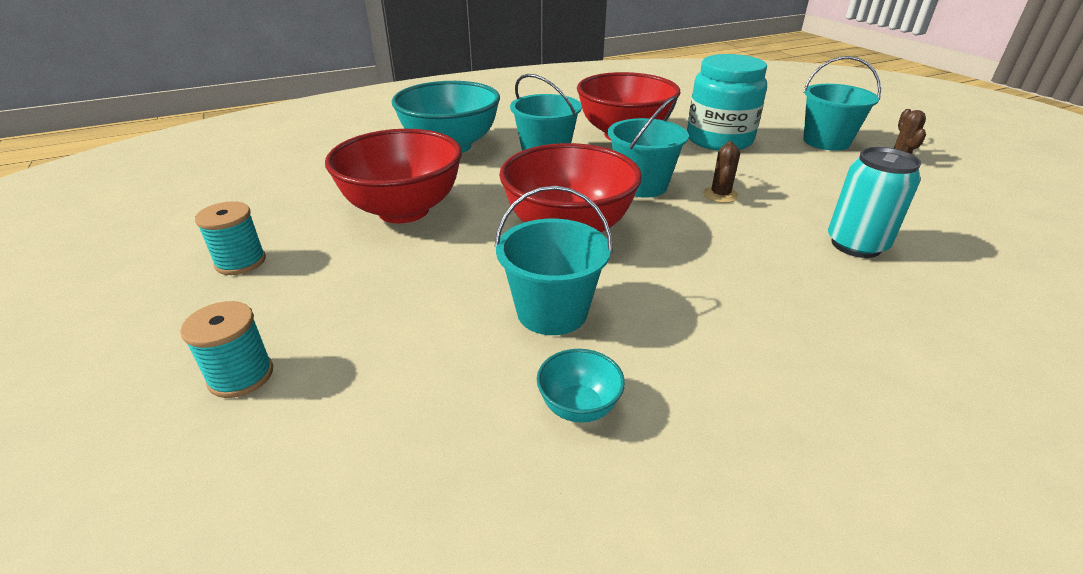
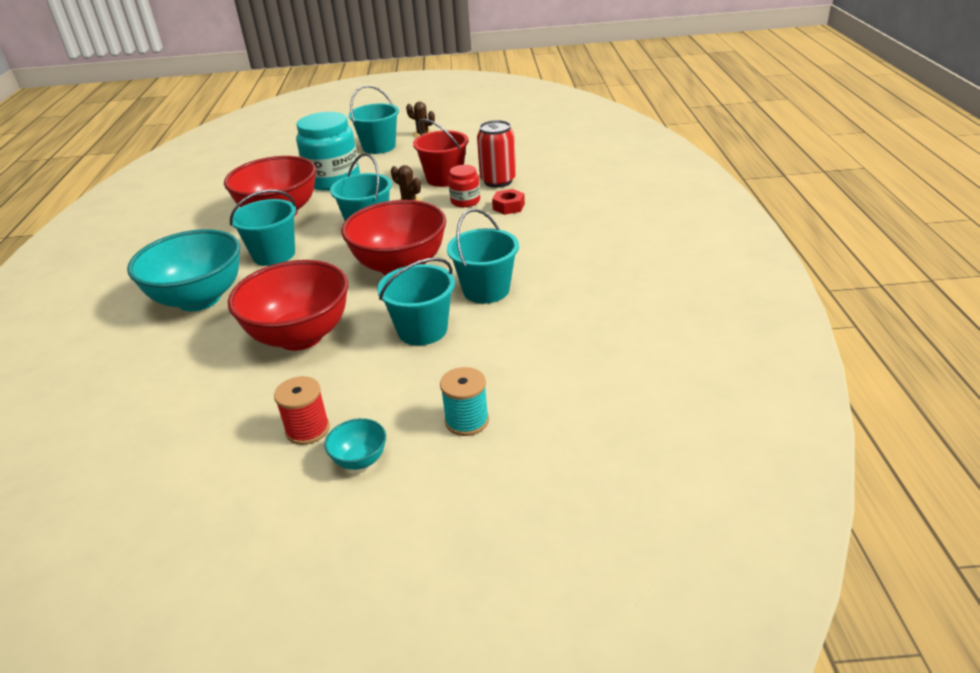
camera: 65 degrees left, 0 degrees up
(240, 262) = (307, 429): turquoise spool -> red spool
(437, 284) = (422, 330): none -> turquoise bucket
(578, 407) = (569, 296): turquoise bowl -> turquoise bowl (360, 460)
(767, 233) = (465, 201): none -> red jar
(793, 273) = (508, 207): none -> red nut
(808, 202) = (444, 178): none -> red bucket
(856, 245) = (498, 181): turquoise can -> red can

